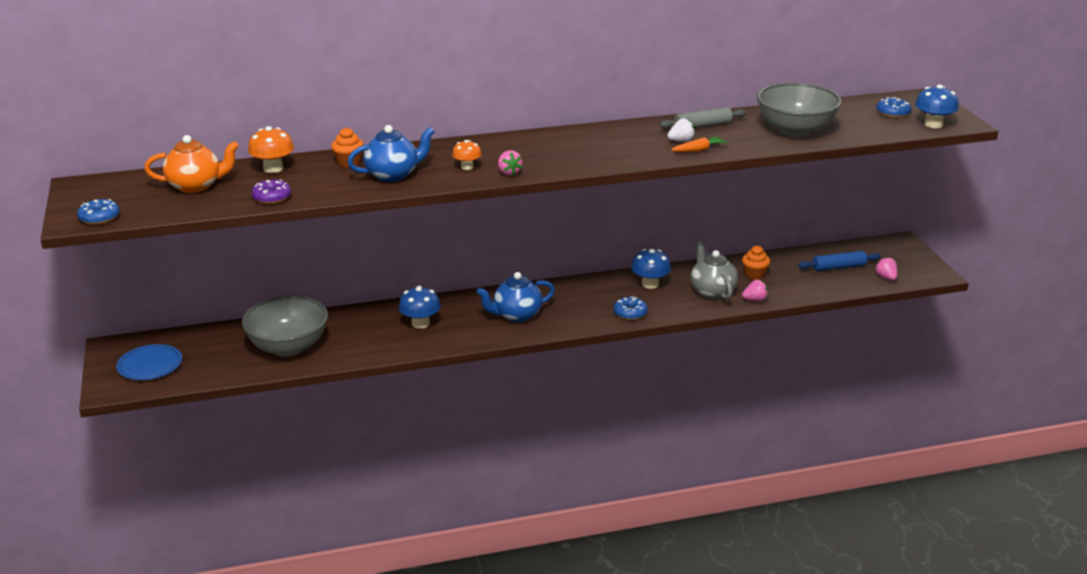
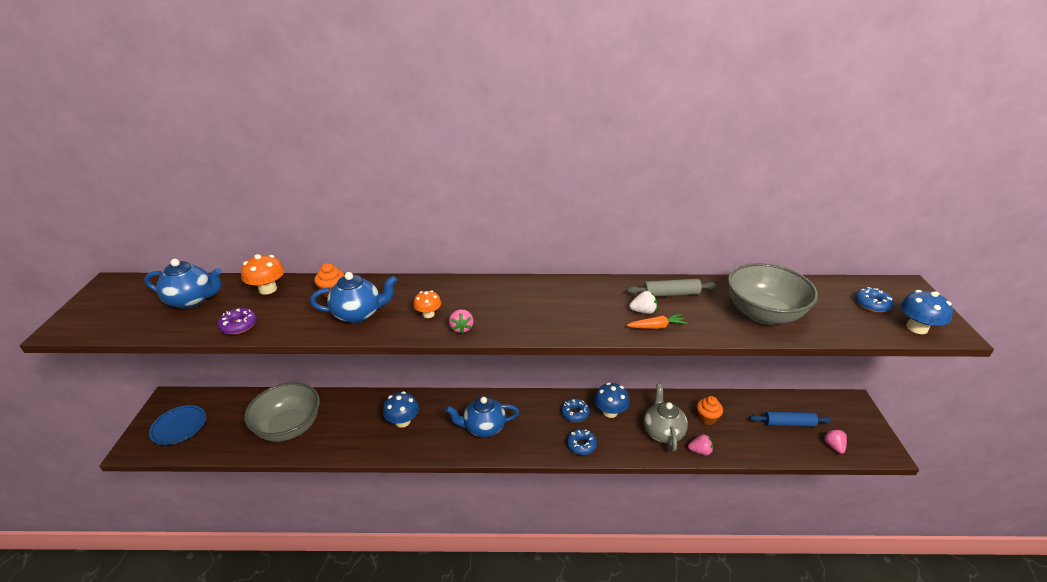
camera: 15 degrees right, 5 degrees up
(99, 217) = (86, 326): blue donut -> blue donut (575, 413)
(196, 186) = (192, 300): orange teapot -> blue teapot

